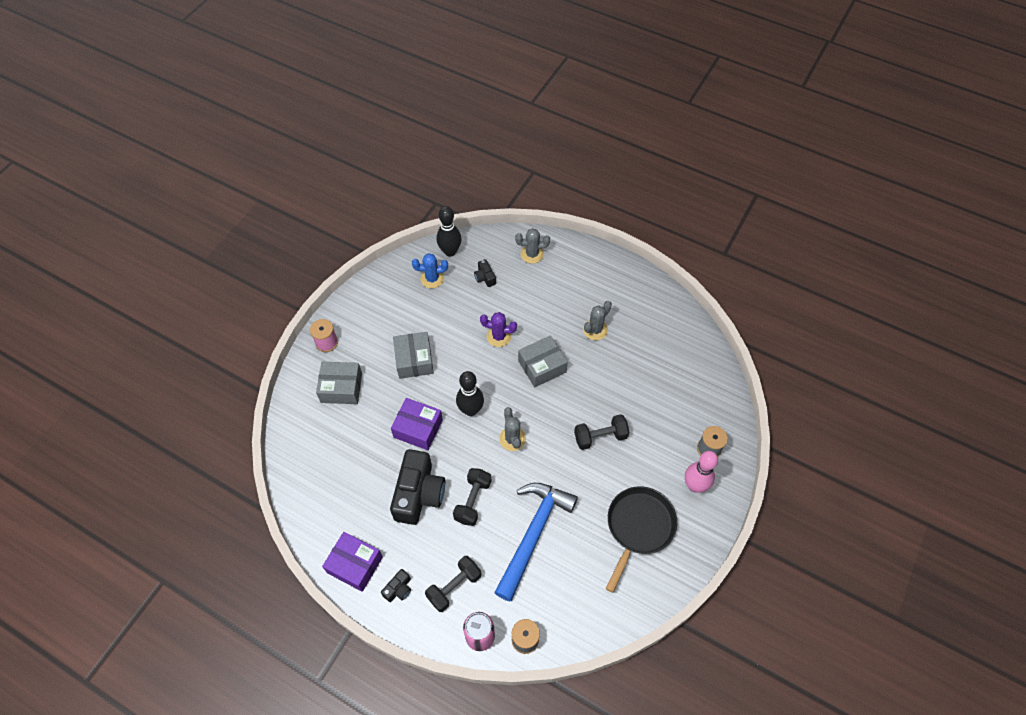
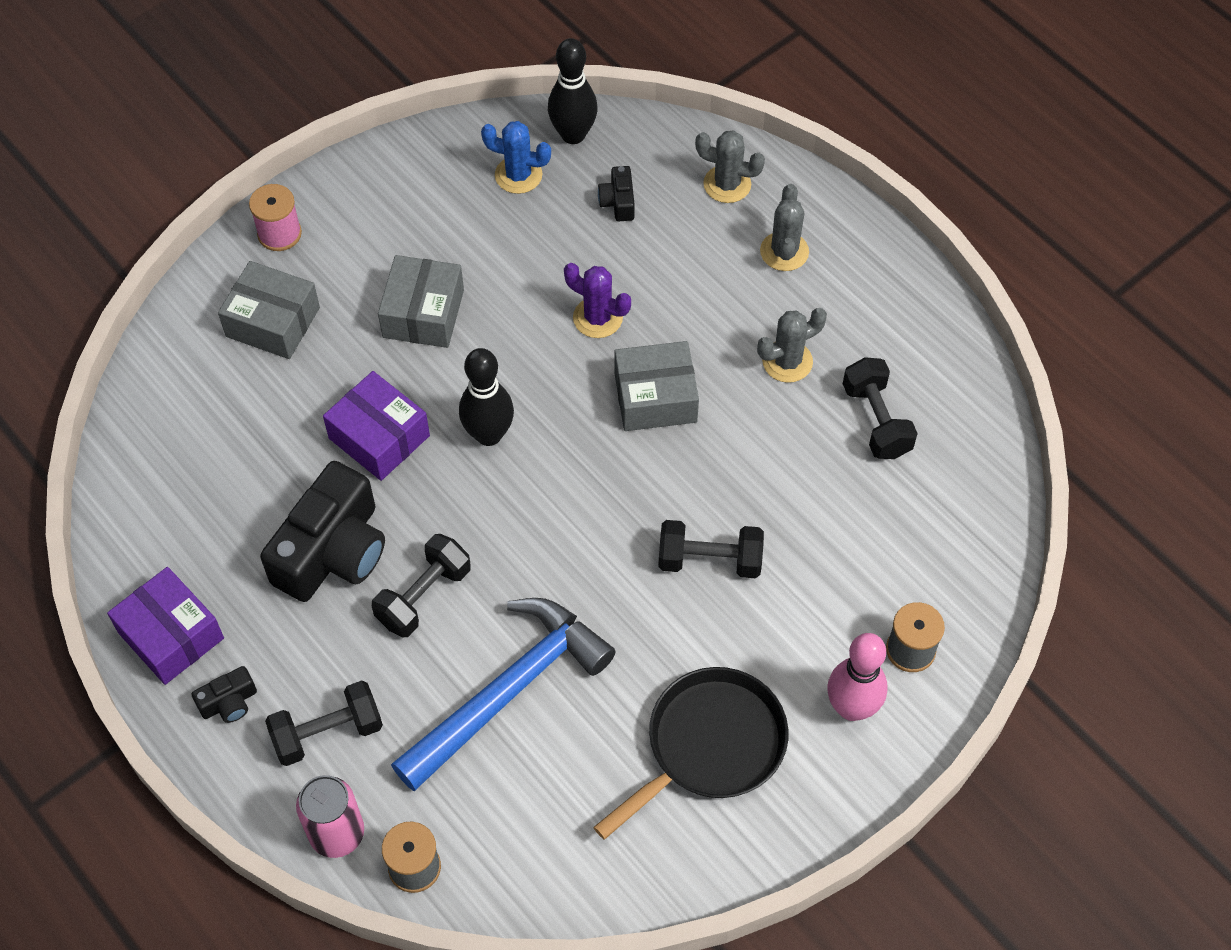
camera: 20 degrees right, 0 degrees up
(512, 439) = (543, 510): grey cactus -> grey cactus (784, 251)
(647, 345) = (876, 420): none -> black dumbbell

